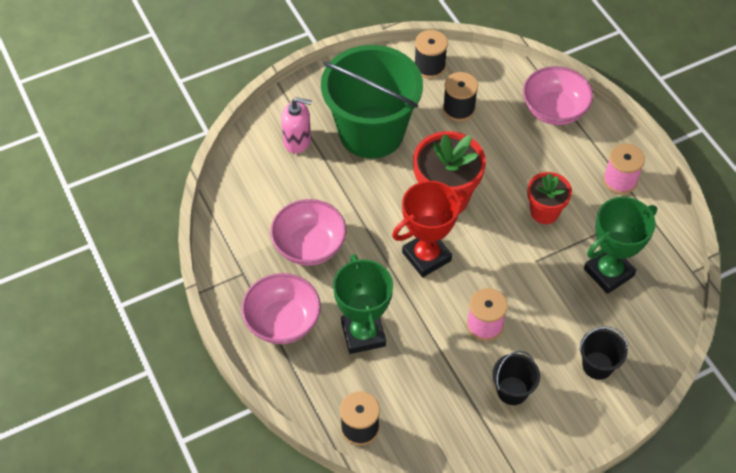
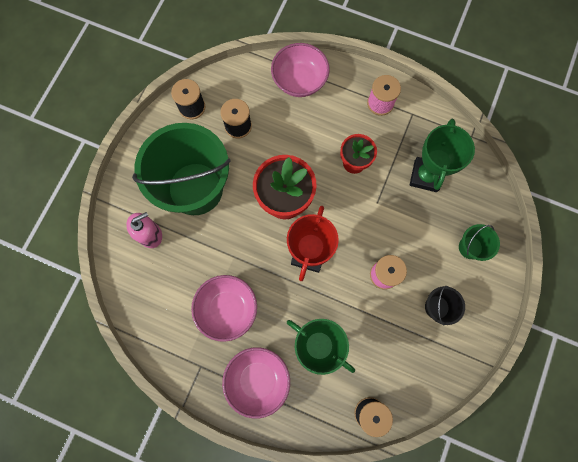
camera: 40 degrees left, 20 degrees up
(597, 365) = (470, 247): black bucket -> green bucket

